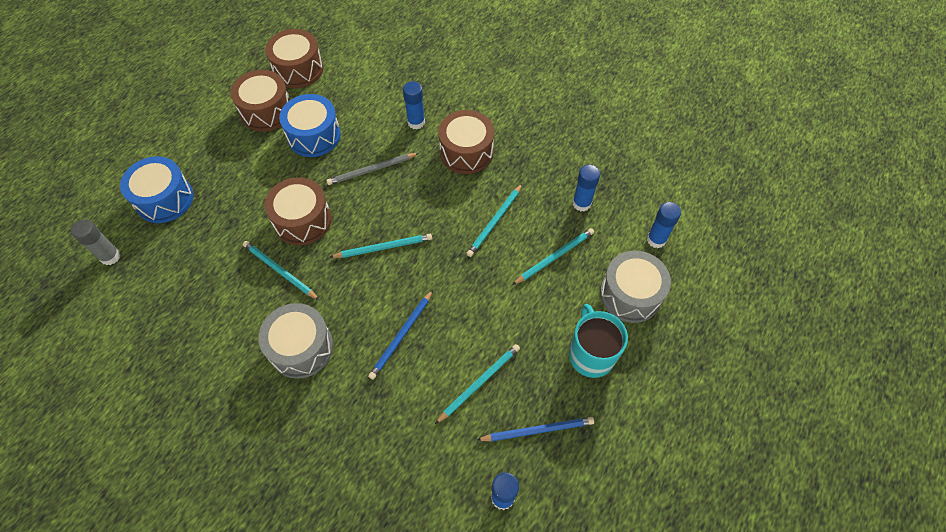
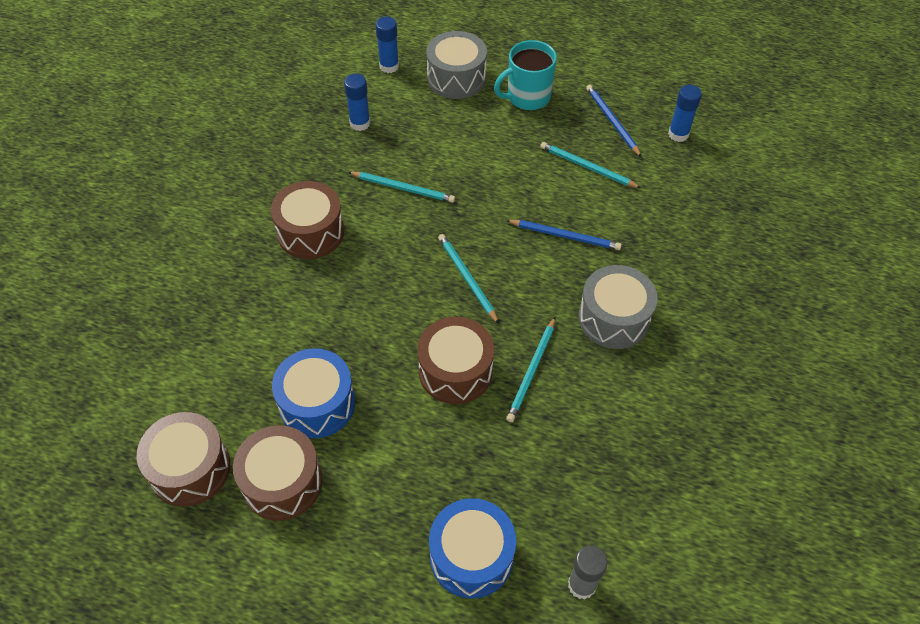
camera: 105 degrees left, 5 degrees down
(371, 170) = (360, 320): grey pencil -> none
(416, 122) = (272, 293): blue glue stick -> none
(554, 257) = (432, 135): turquoise pencil -> none

